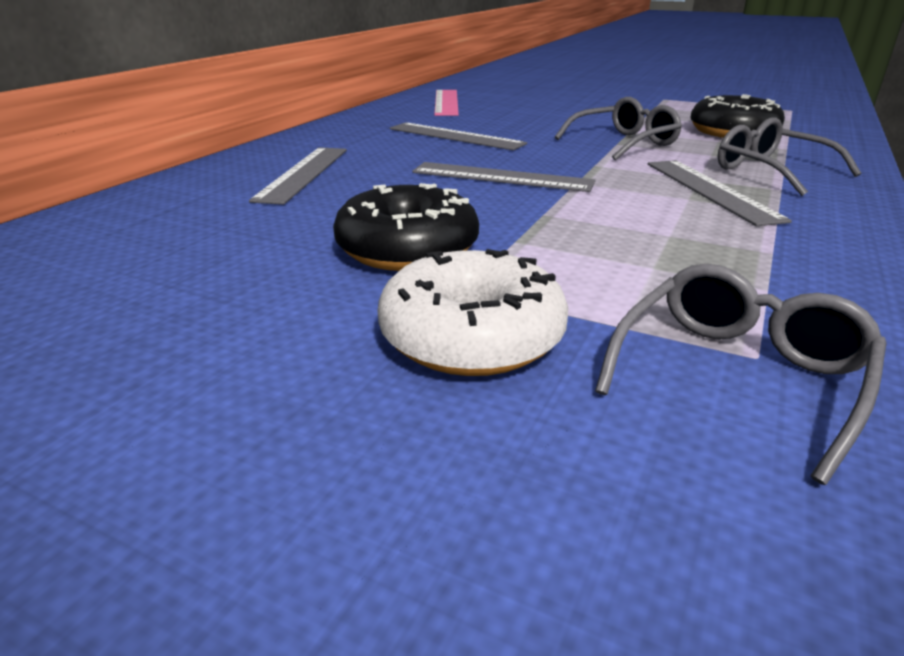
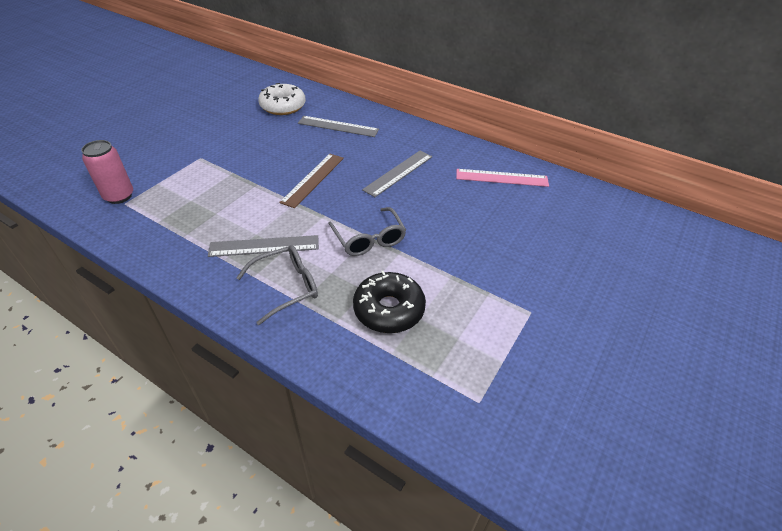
camera: 95 degrees right, 15 degrees up
(407, 249) = (238, 148): black donut -> none
(472, 336) = (171, 155): white donut -> white donut (283, 106)
(501, 177) = (313, 179): grey ruler -> brown ruler
(738, 376) = (119, 196): grey glasses -> pink can

